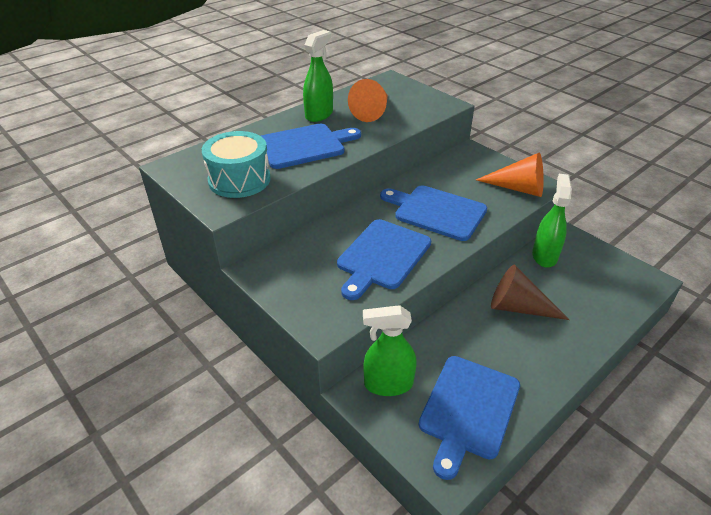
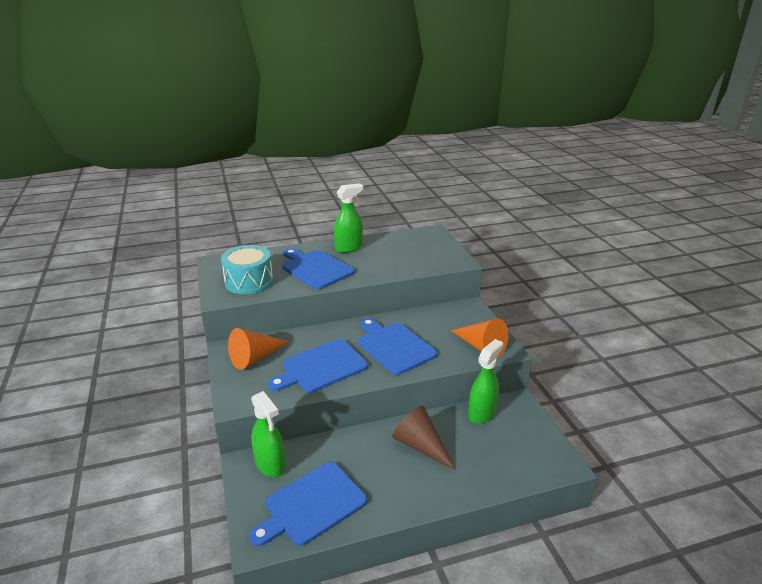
camera: 25 degrees right, 10 degrees down
(304, 146) = (316, 268): blue cutting board -> blue cutting board turned 135 degrees counterclockwise
(372, 111) = (392, 254): orange cone -> orange cone (255, 357)
(388, 384) = (270, 464): green spray bottle -> green spray bottle turned 150 degrees counterclockwise

